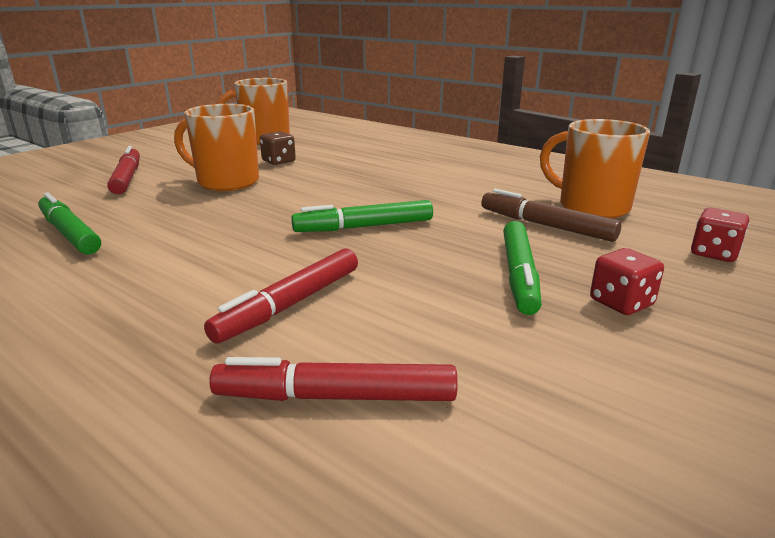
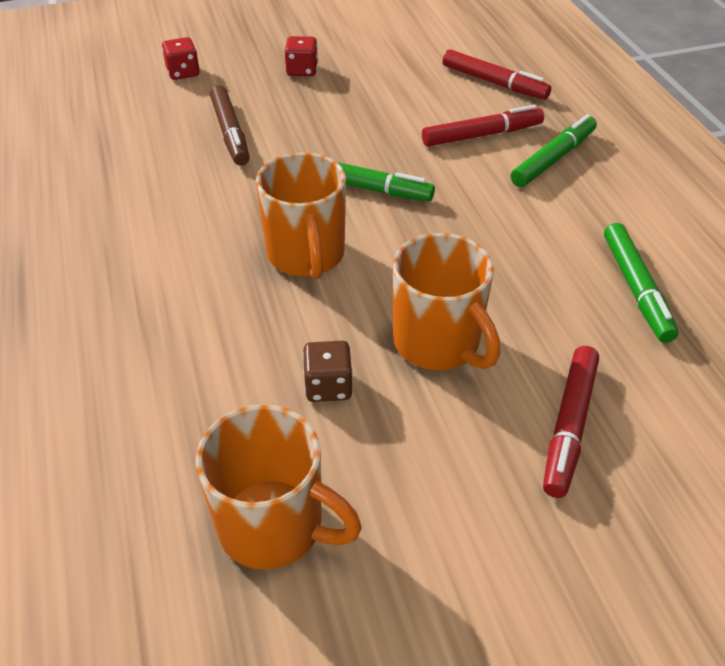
camera: 145 degrees left, 20 degrees up
(519, 275) = (324, 104): green marker -> green marker (553, 159)
(591, 207) = (156, 136): orange mug -> orange mug (306, 256)

